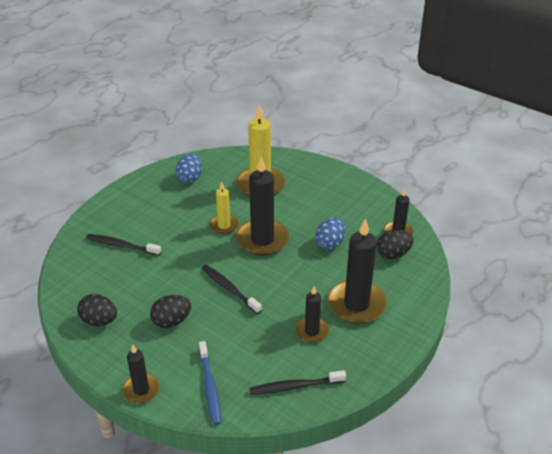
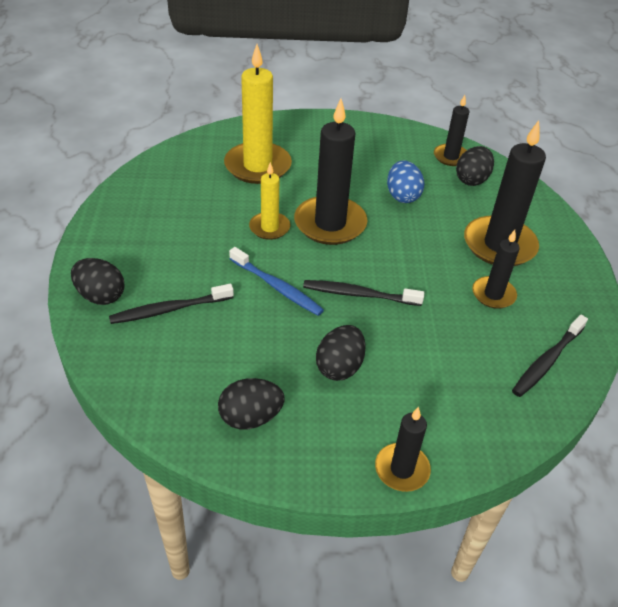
camera: 40 degrees left, 5 degrees up
(97, 222) = (101, 296): none -> black egg
(190, 178) = (164, 192): blue egg -> none
(210, 386) = (469, 415): blue toothbrush -> blue toothbrush (276, 287)

